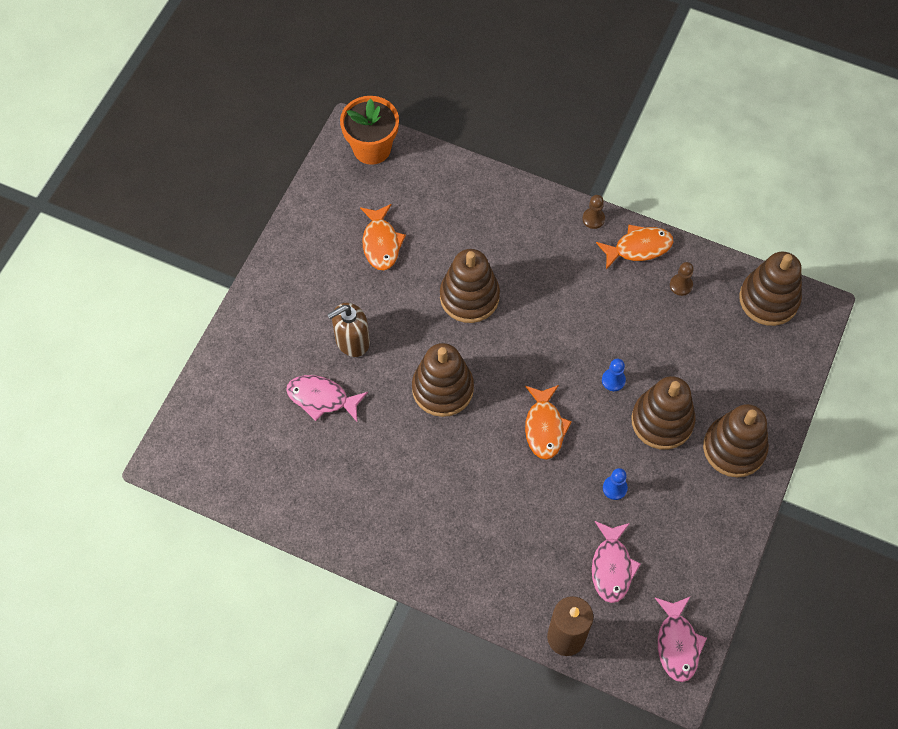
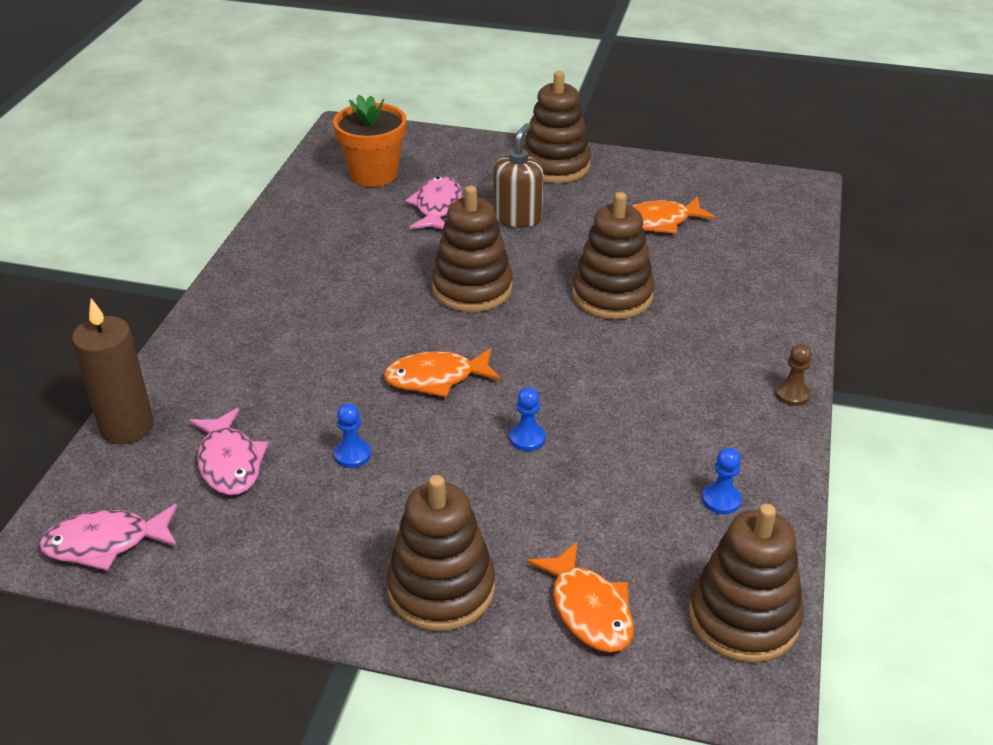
camera: 80 degrees right, 25 degrees down
(352, 341) = (517, 217): brown soap dispenser -> brown soap dispenser turned 60 degrees clockwise
(372, 148) = (789, 201): orange flower pot -> orange flower pot (374, 174)
(612, 567) = (229, 462): pink fish -> pink fish turned 105 degrees counterclockwise
(638, 248) = (766, 446): orange fish -> orange fish (588, 609)
(662, 421) = (472, 497): brown stacking toy -> brown stacking toy (555, 166)
(681, 285) = (721, 500): brown pawn -> blue pawn

